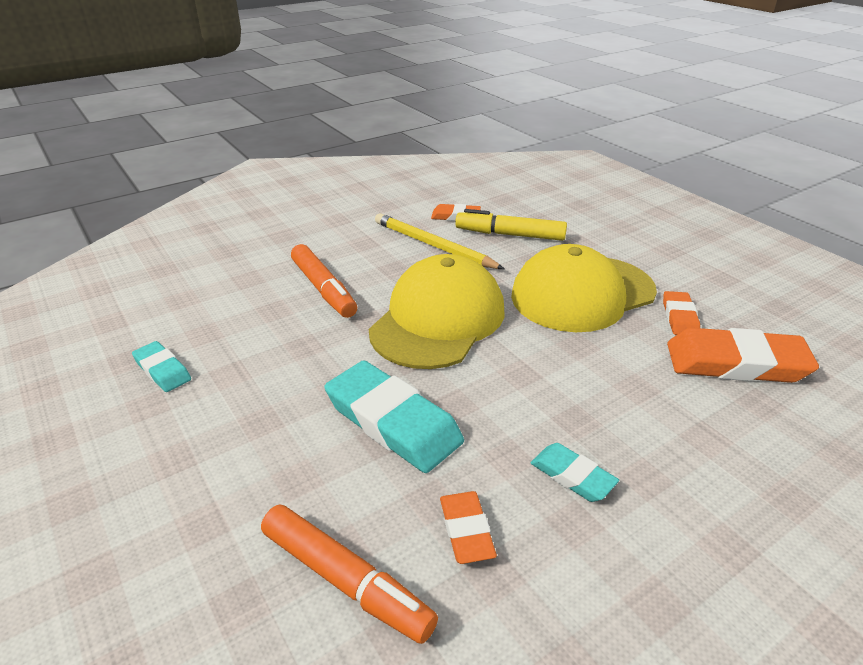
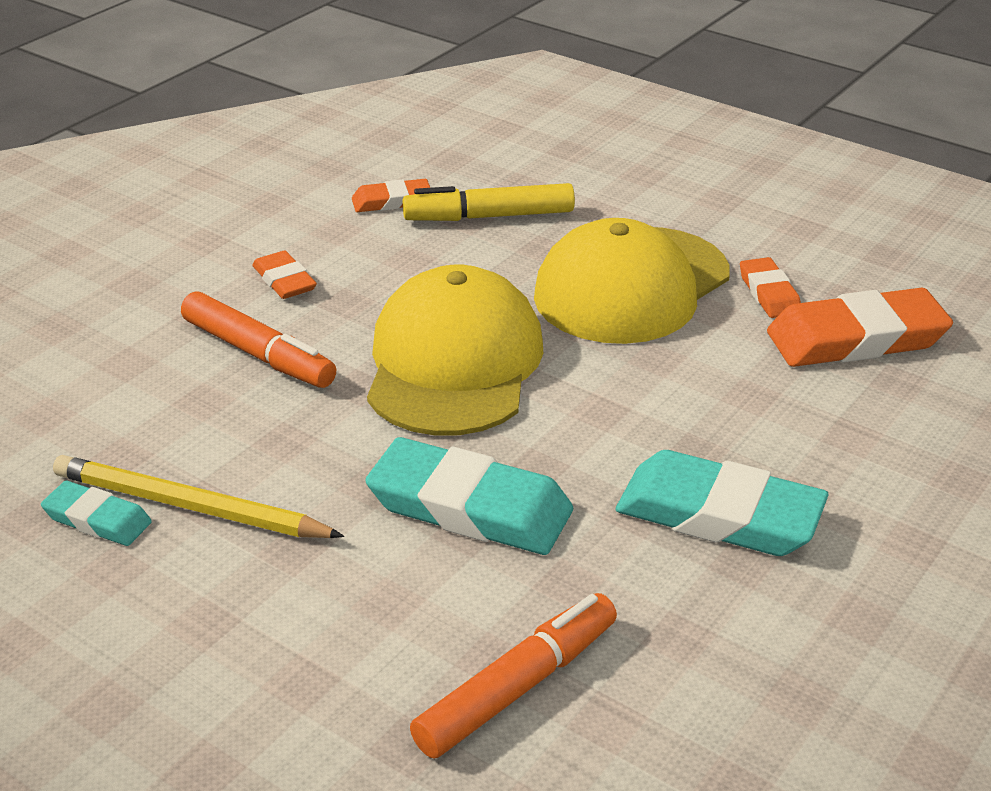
camera: 20 degrees left, 0 degrees up
(346, 580) = (517, 687): orange marker -> orange marker turned 60 degrees counterclockwise
(434, 245) = (385, 255): yellow pencil -> yellow pencil (191, 506)
(466, 530) = (626, 602): orange eraser -> orange eraser (284, 280)
(572, 476) = (719, 514): turquoise eraser -> turquoise eraser, size x1.89

